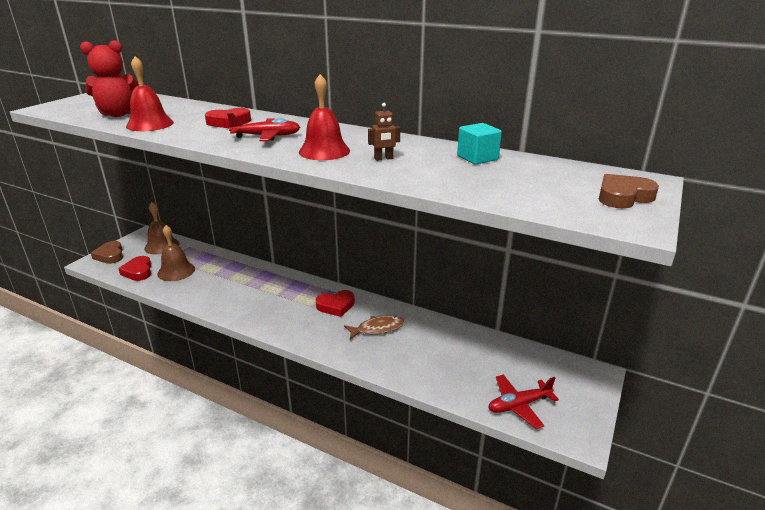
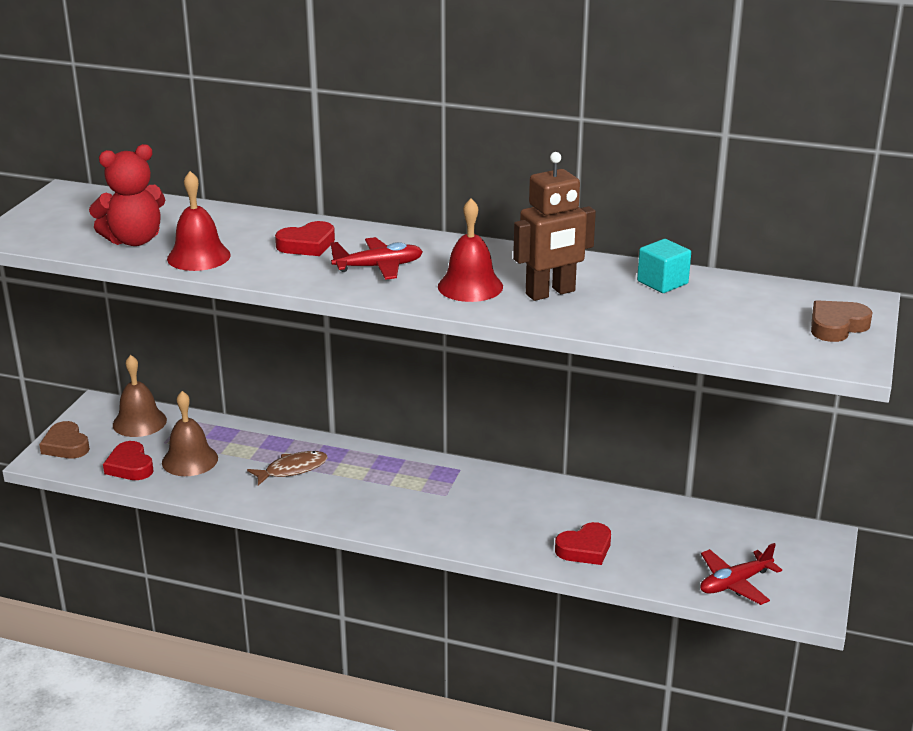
camera: 10 degrees left, 0 degrees up
(336, 306) = (456, 487): red heart -> red heart (585, 549)
(377, 329) = (527, 511): brown fish -> brown fish (292, 469)
(383, 159) = (550, 293): brown robot -> brown robot, size x2.15

